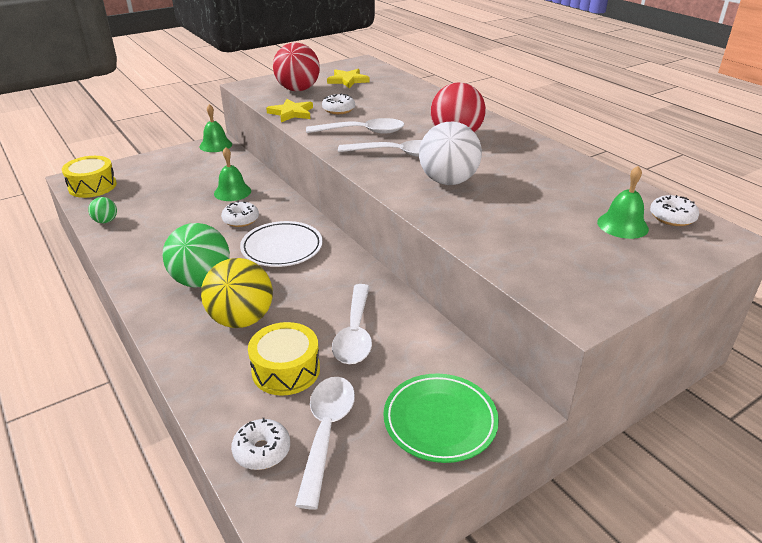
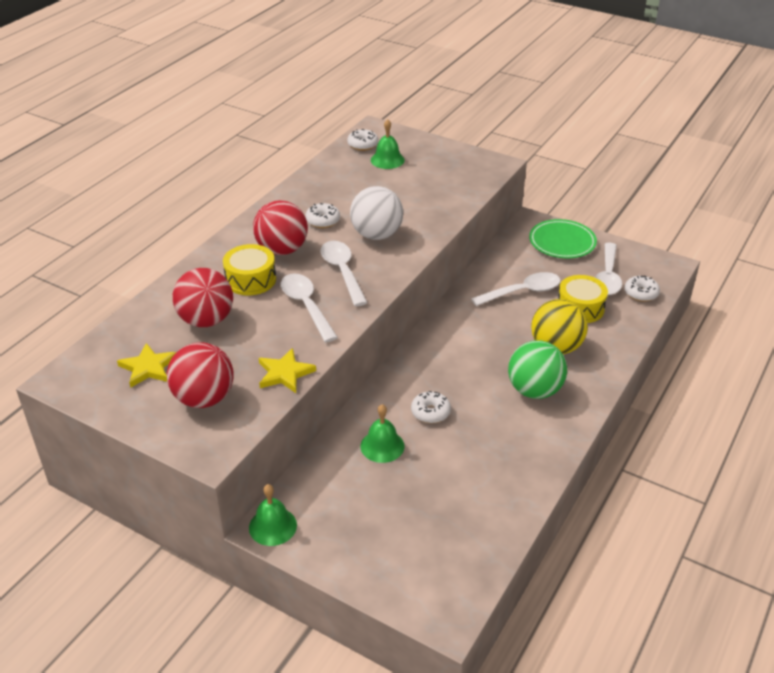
camera: 115 degrees left, 5 degrees up
(92, 186) = (451, 584): yellow drum -> yellow drum (250, 279)
(106, 221) = (506, 515): green ball -> none
(282, 248) = (454, 365): white plate -> none
(326, 432) = (607, 276): white spoon -> white spoon turned 60 degrees counterclockwise
(338, 110) = (255, 341): white donut -> white donut (323, 221)
(381, 100) = (206, 320): none -> red ball

